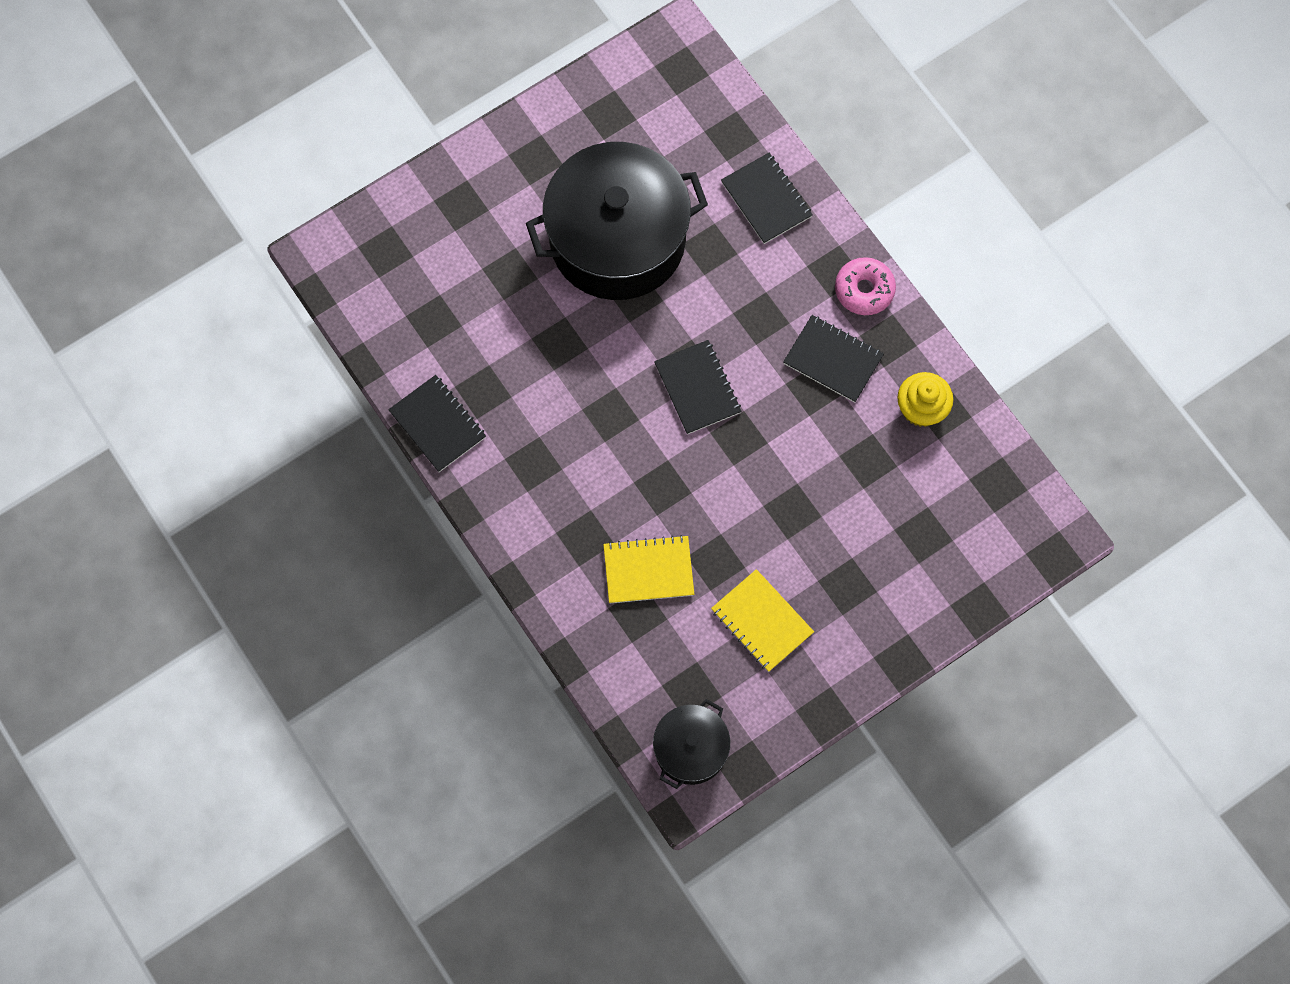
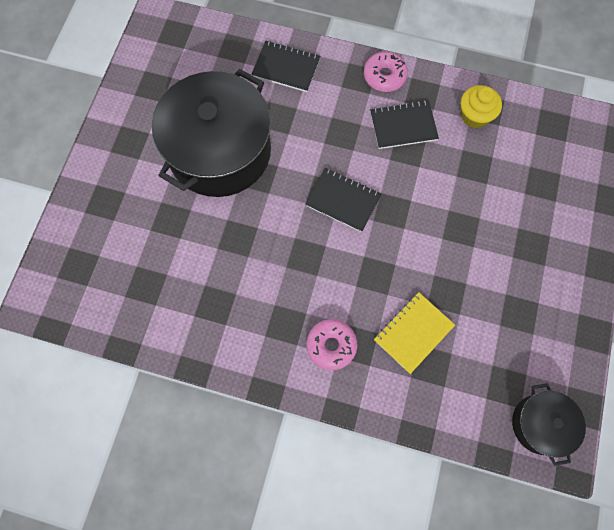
camera: 40 degrees left, 0 degrees up
(438, 424) = (203, 349): black notebook -> none
(559, 518) = (331, 345): none -> pink donut
(761, 621) = (505, 308): yellow notebook -> none

